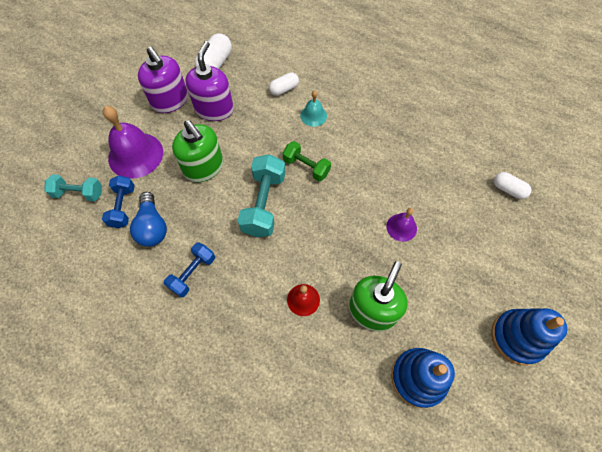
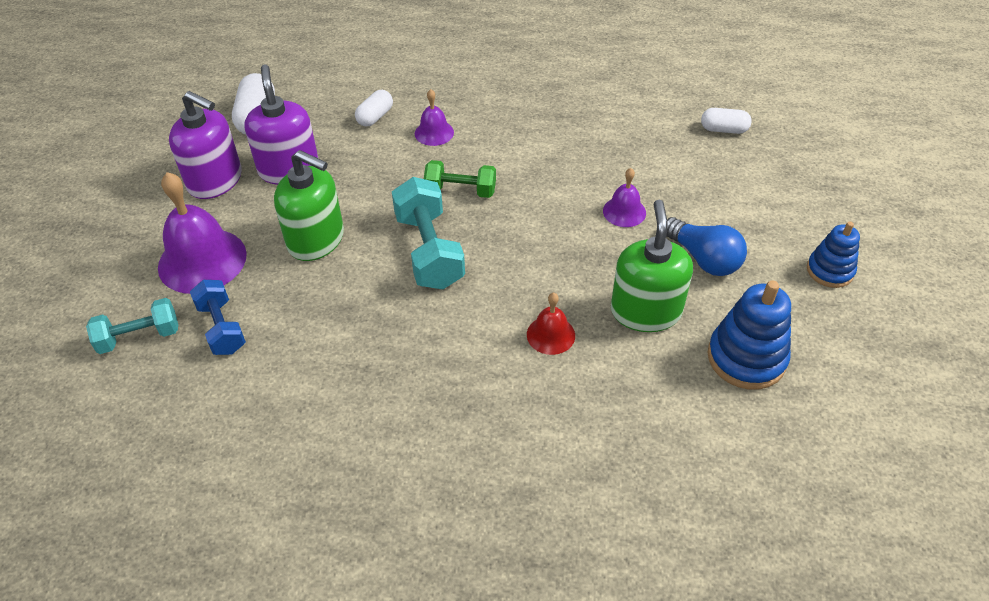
camera: 25 degrees left, 15 degrees down
(152, 227) = (283, 334): blue light bulb -> blue light bulb (703, 259)
(193, 273) = (379, 365): blue dumbbell -> none
(313, 115) = (434, 133): turquoise bell -> purple bell
(517, 337) = (830, 270): blue stacking toy -> blue stacking toy, size x0.64

